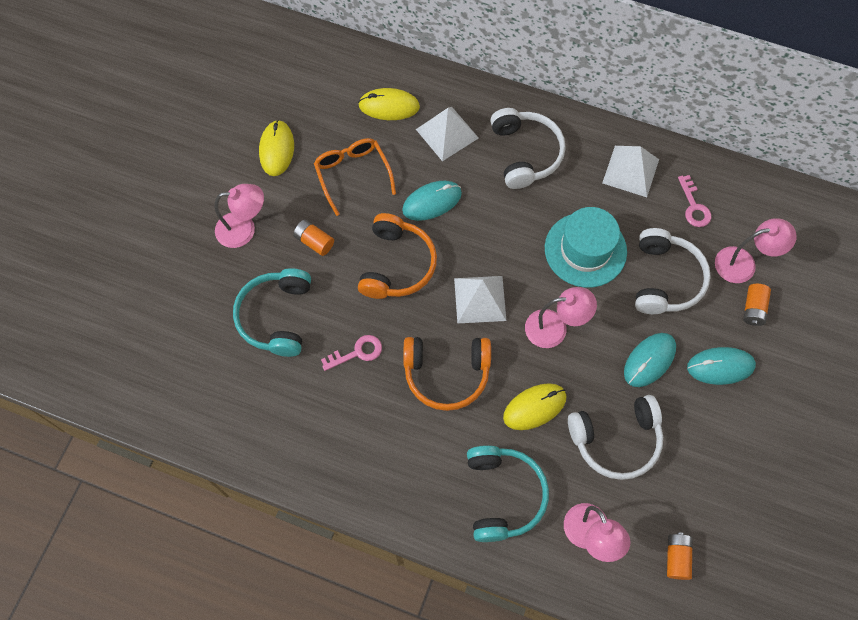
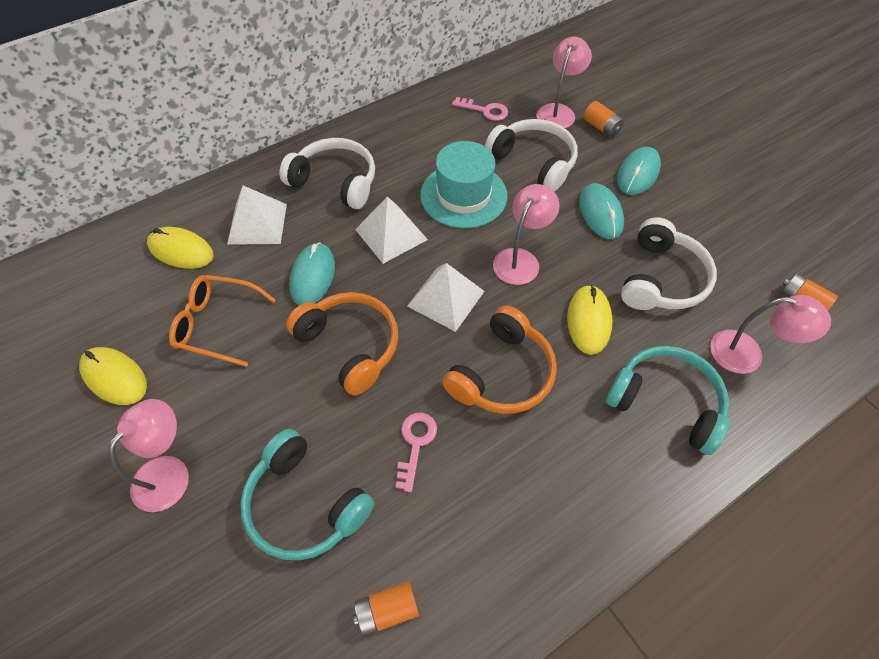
camera: 55 degrees left, 10 degrees down
(314, 242) = (254, 407): orange battery -> orange battery (387, 610)
(389, 106) = (181, 250): yellow mouse -> yellow mouse turned 75 degrees clockwise
(630, 171) = (419, 128): white pyramid -> white pyramid (391, 234)

